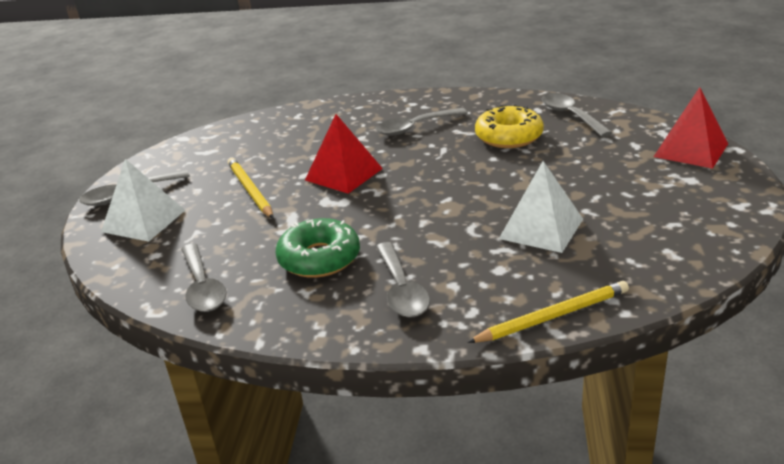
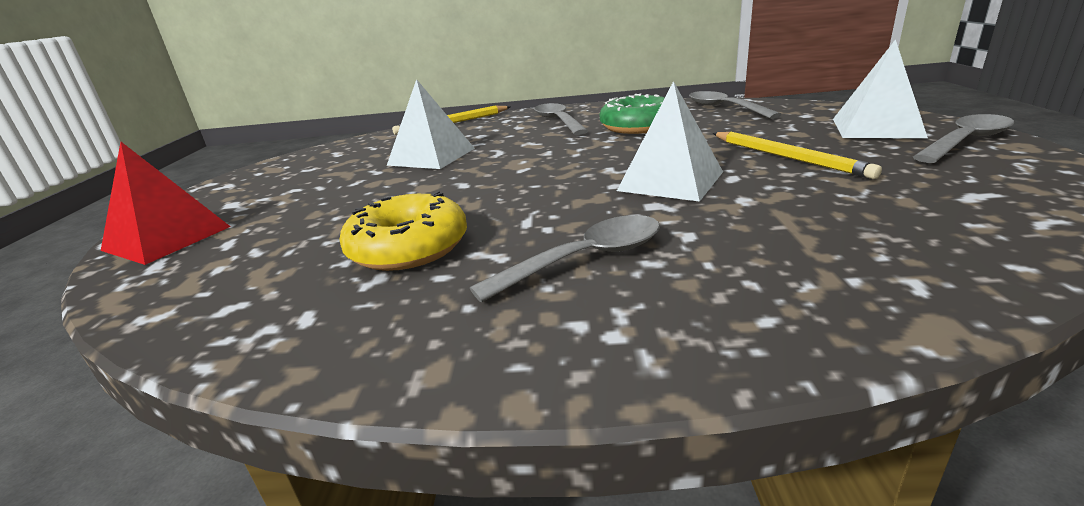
camera: 175 degrees right, 5 degrees down
(343, 174) = (671, 181): red pyramid -> white pyramid
(570, 115) = (257, 299): grey spoon -> none

